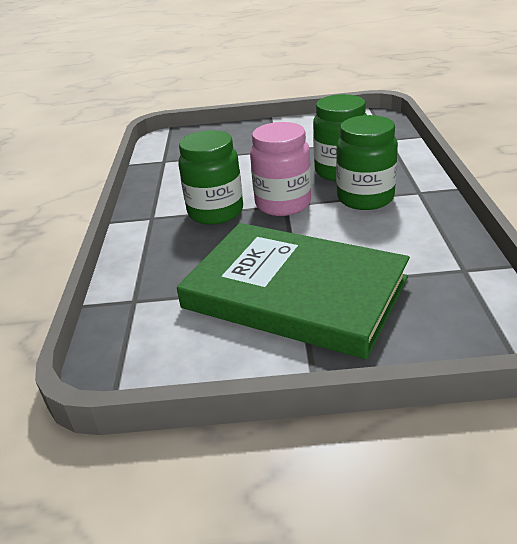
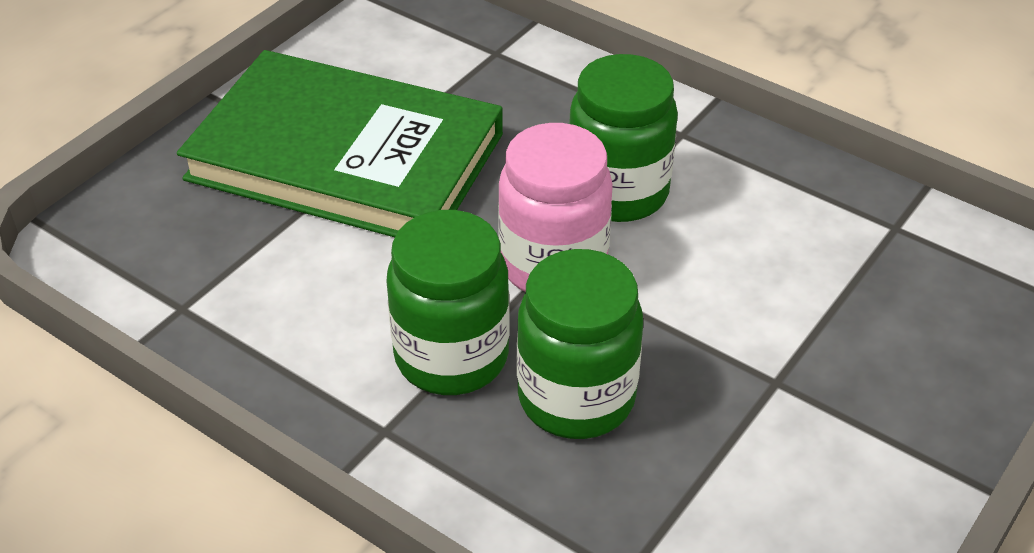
camera: 125 degrees right, 10 degrees up
(295, 292) = (345, 157): green book -> green book turned 45 degrees clockwise

